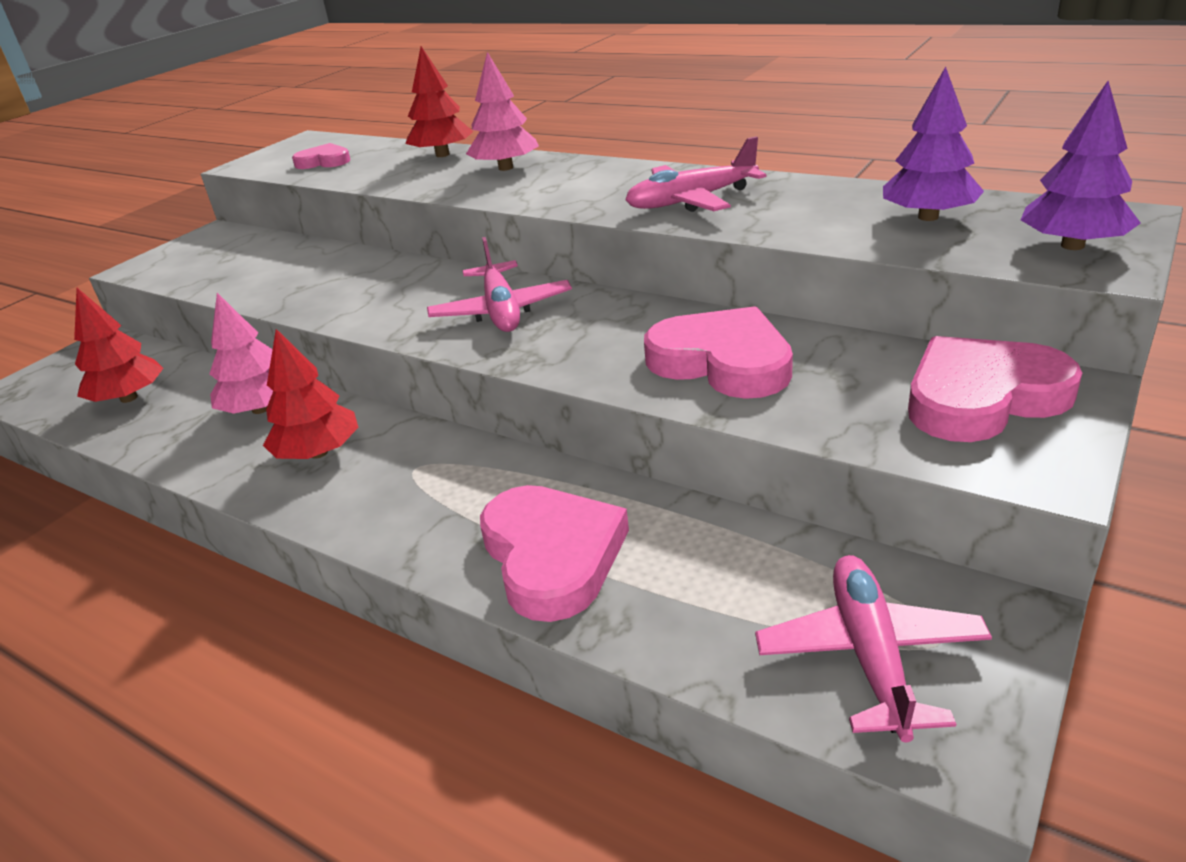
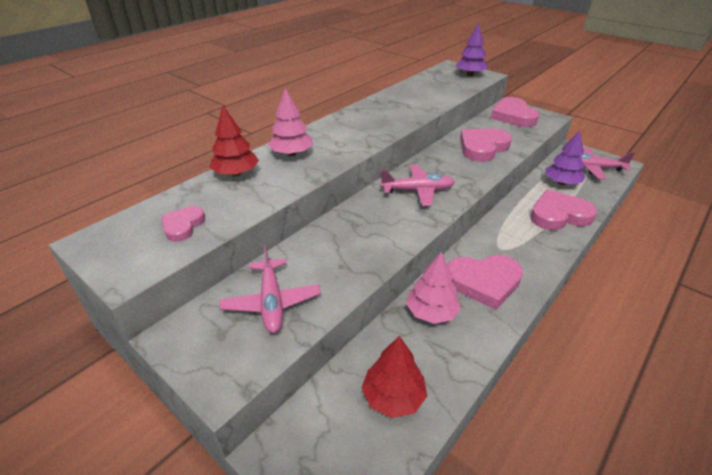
camera: 85 degrees left, 5 degrees up
(318, 452) = (484, 282): red tree -> pink heart
(691, 201) = (389, 115): pink plane -> pink plane (272, 302)
(928, 217) = (436, 84): purple tree -> purple tree (561, 183)

